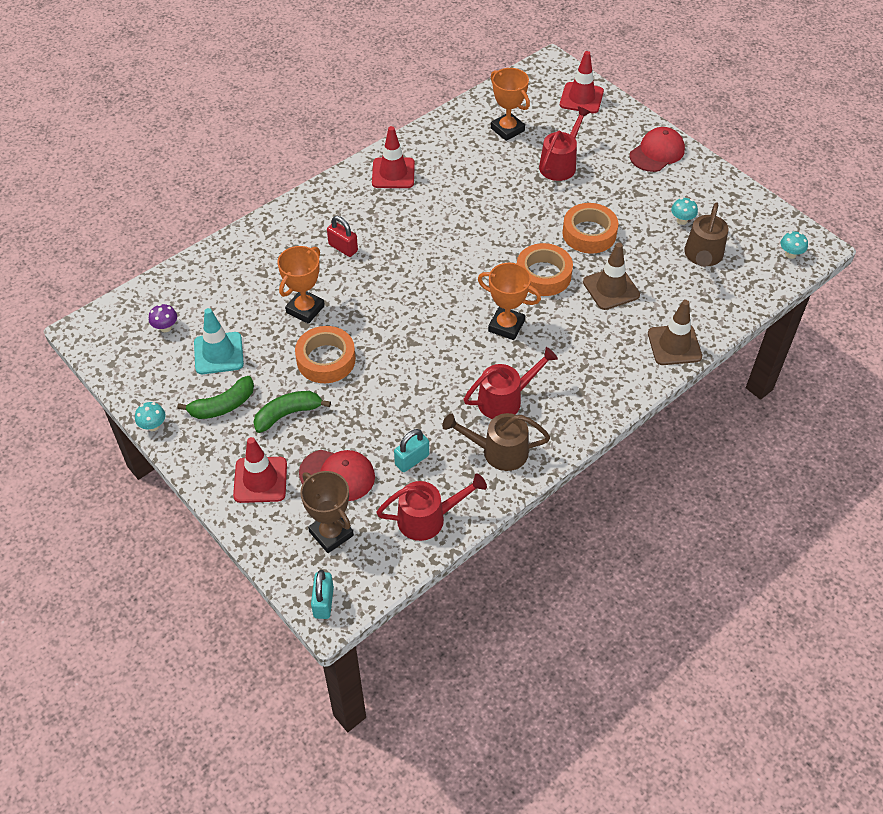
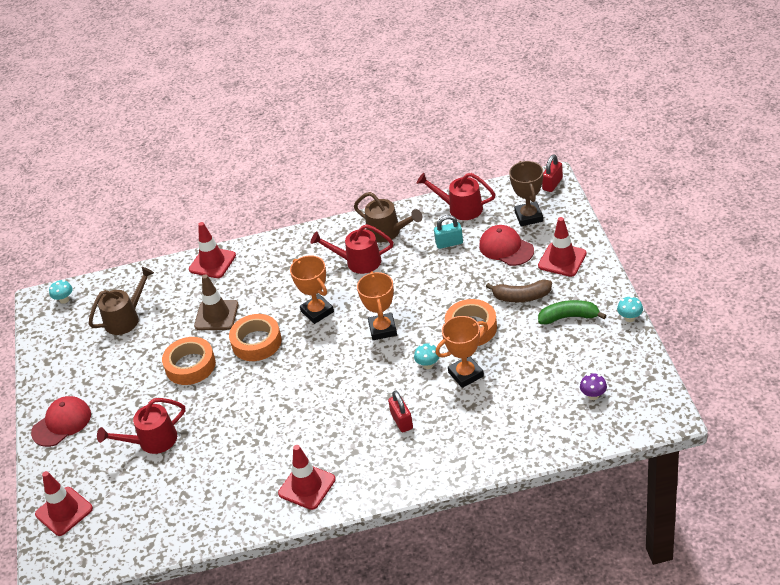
camera: 145 degrees left, 10 degrees down
(218, 353) = (556, 359): turquoise traffic cone -> none
(287, 414) = (521, 297): green banana -> brown banana
(323, 602) = (552, 184): turquoise padlock -> red padlock
(507, 129) = (164, 499): orange trophy -> orange trophy (382, 329)
(657, 152) = (62, 423): red cap -> red cap turned 150 degrees clockwise
(674, 345) = (212, 262): brown traffic cone -> red traffic cone
(682, 220) = (110, 352): turquoise mushroom -> turquoise mushroom (428, 365)

